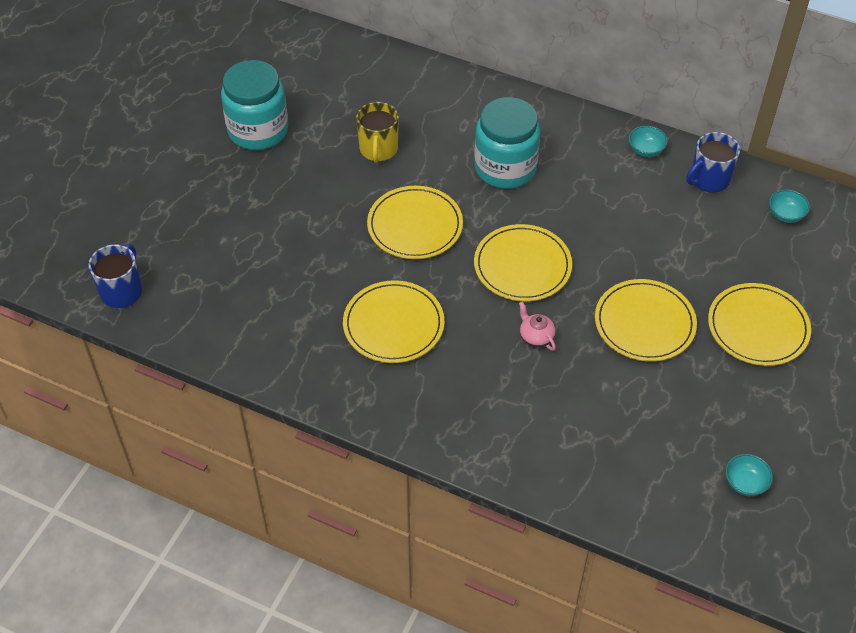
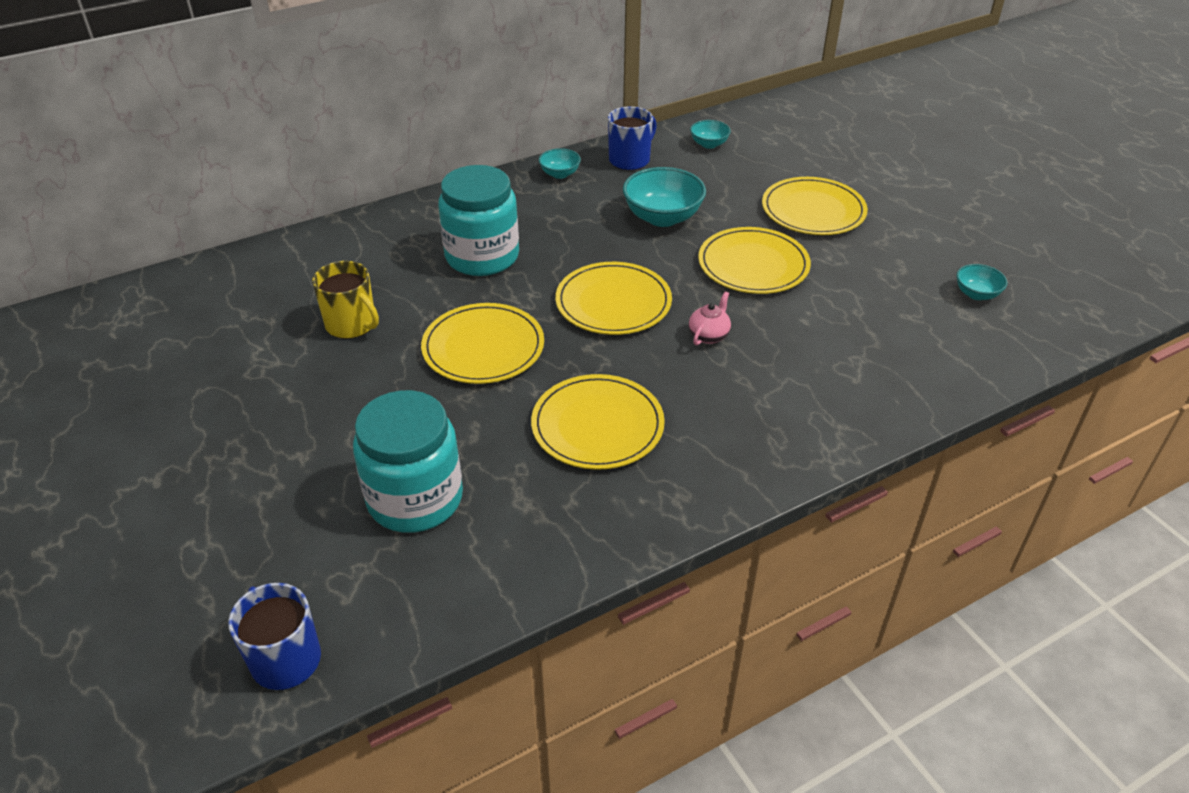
camera: 55 degrees left, 10 degrees down
(258, 130) = (200, 401): turquoise jar -> turquoise jar (415, 499)
(536, 337) = (709, 335): pink teapot -> pink teapot turned 120 degrees clockwise
(651, 239) = (662, 217): none -> turquoise bowl
(709, 179) = (630, 160): blue mug -> blue mug turned 135 degrees counterclockwise

